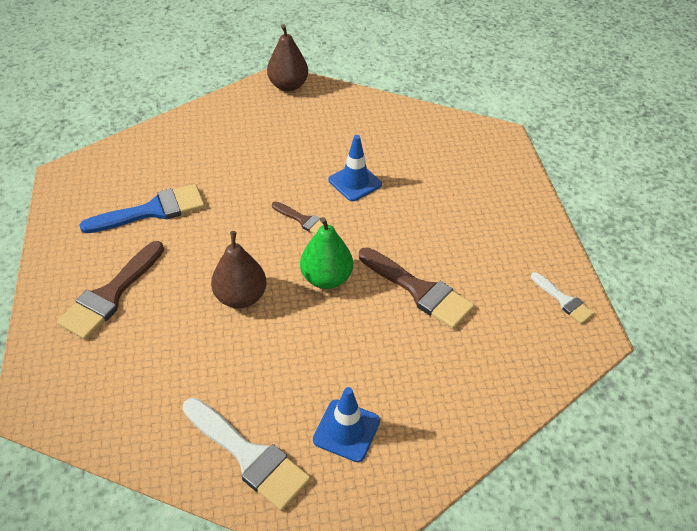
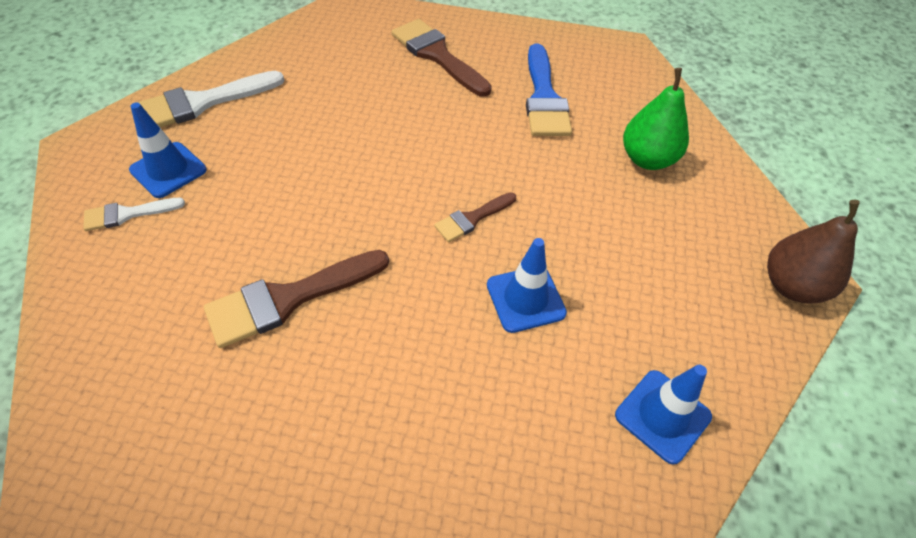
camera: 110 degrees right, 5 degrees up
(241, 297) = (381, 136): brown pear -> none
(326, 278) = (365, 212): green pear -> green pear (647, 159)
(396, 123) = (662, 416): none -> blue traffic cone
(564, 300) = (145, 487): white brush -> white brush (127, 214)

